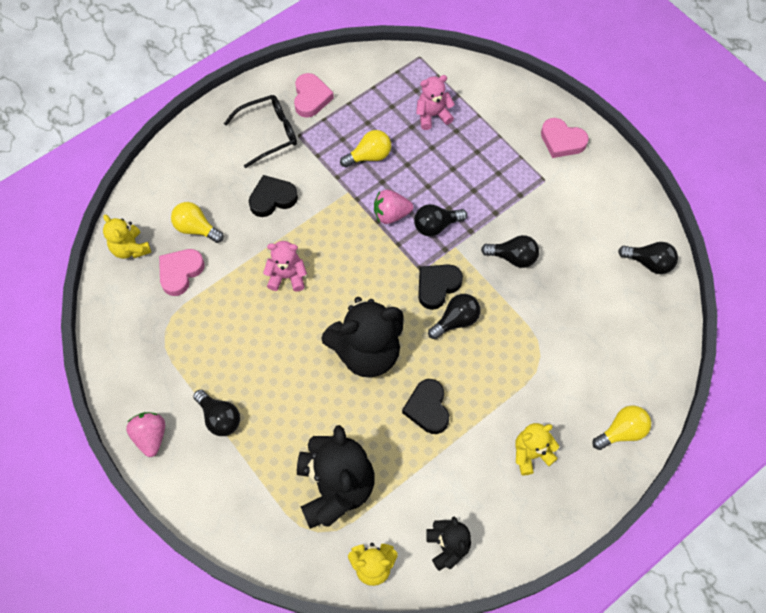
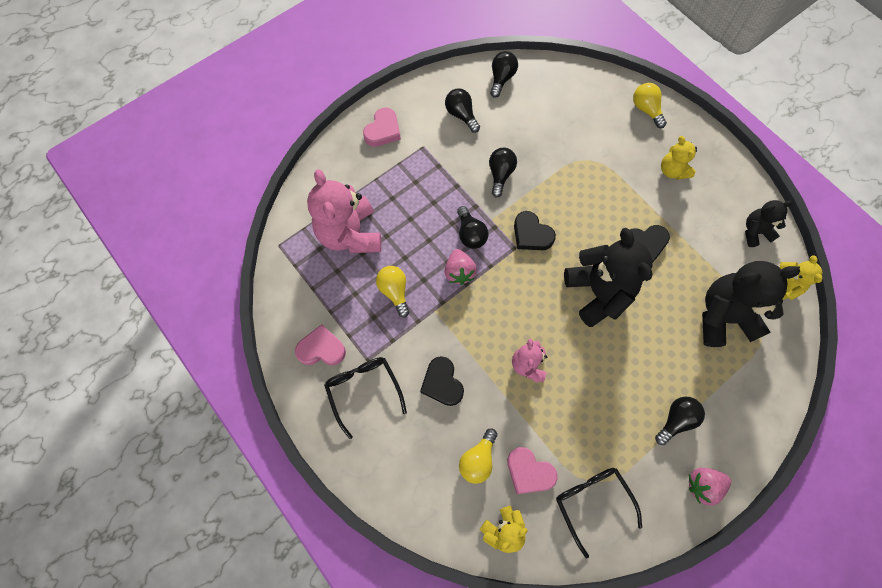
camera: 90 degrees left, 5 degrees up
(145, 328) = (592, 503): none -> black glasses
(432, 115) = (350, 234): pink teddy bear -> pink teddy bear, size x1.88
(456, 320) = (563, 220): black light bulb -> black light bulb (461, 115)

